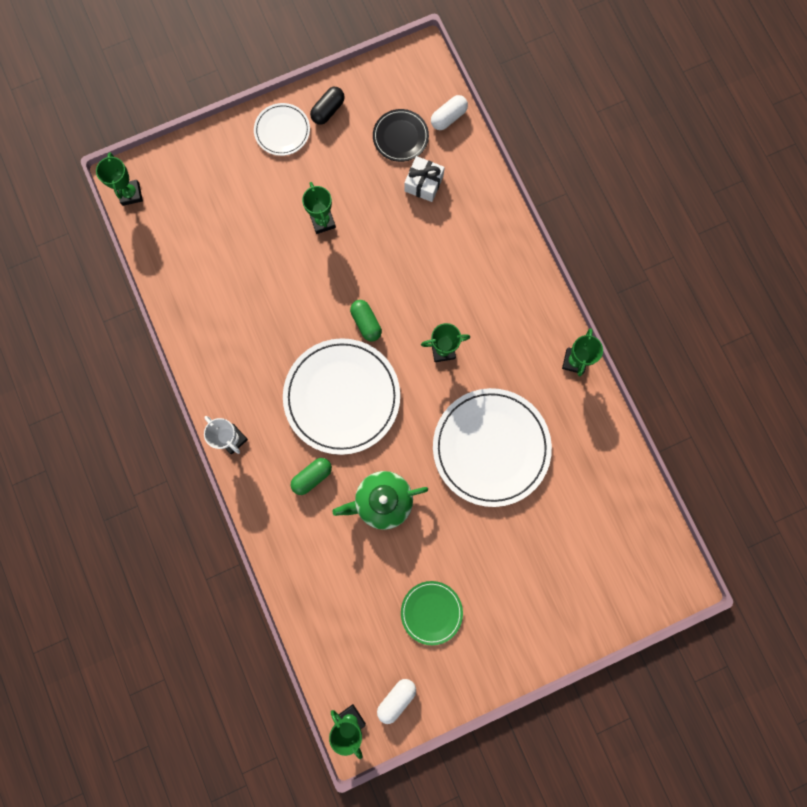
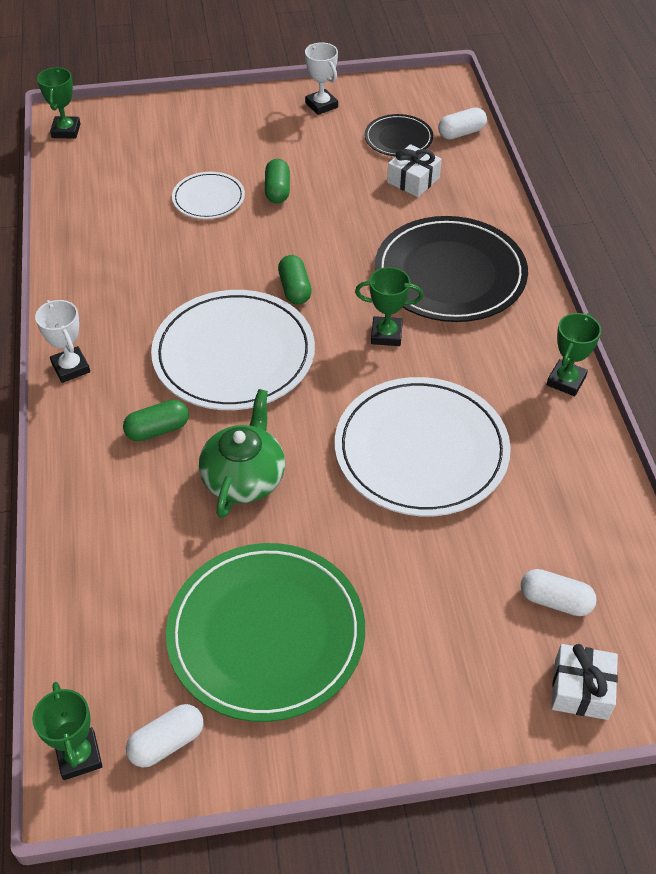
camera: 15 degrees right, 30 degrees down
(282, 131) = (262, 112): white plate -> white plate (208, 198)
(323, 221) = (277, 190): green trophy -> green capsule
(328, 111) = (321, 105): black capsule -> white trophy
(382, 500) = (244, 477): green teapot -> green teapot turned 105 degrees clockwise
(431, 612) = (266, 633): green plate -> green plate, size x1.96
(474, 278) = (450, 274): none -> black plate
(597, 541) = (555, 601): none -> white capsule
(622, 599) = (581, 689): none -> white gift

